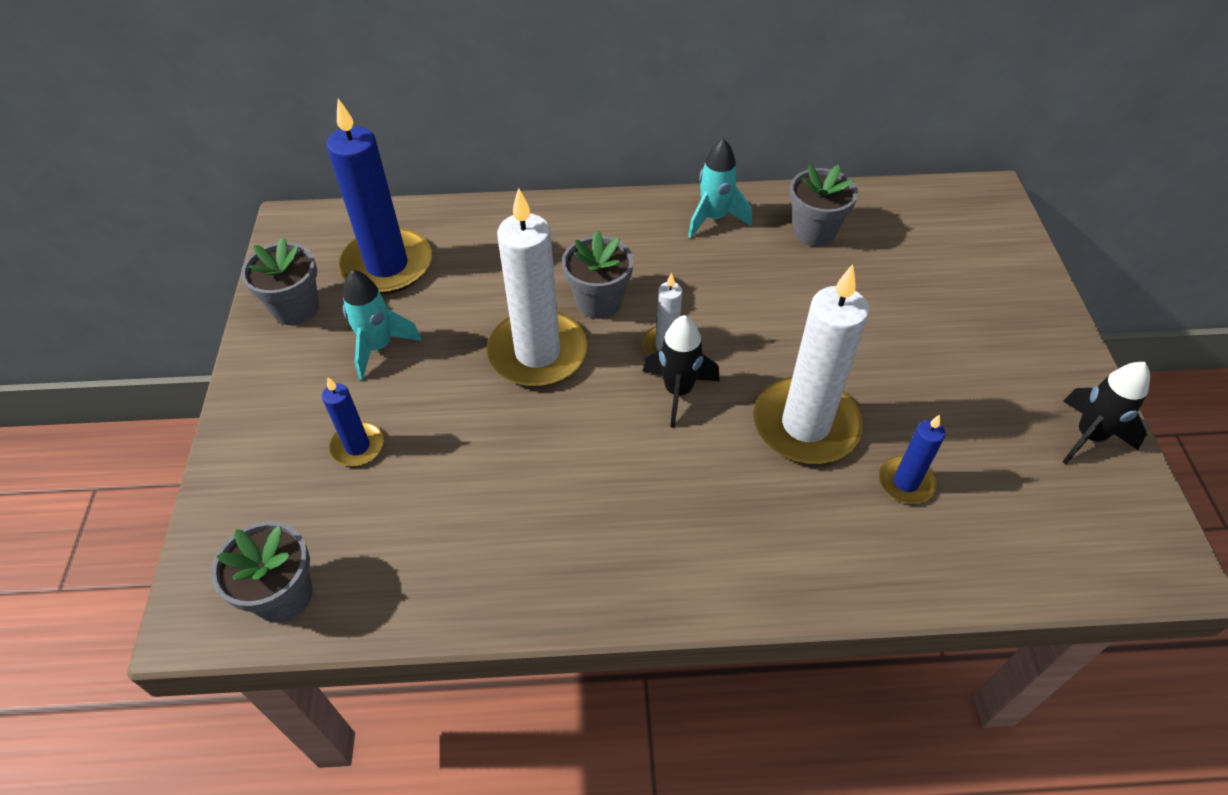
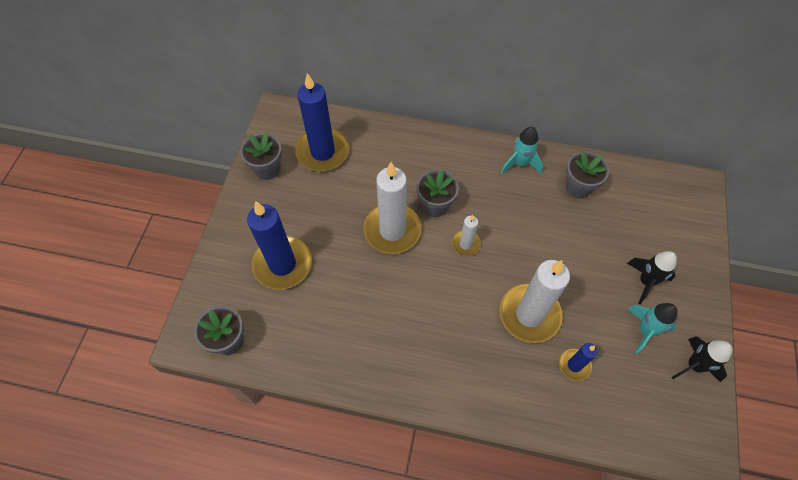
camera: 15 degrees right, 10 degrees up
(357, 446) = (282, 264): blue candle -> blue candle, size x2.01
(379, 347) = (306, 205): turquoise rocket -> turquoise rocket (645, 330)
(678, 391) = (463, 275): black rocket -> black rocket (645, 281)

